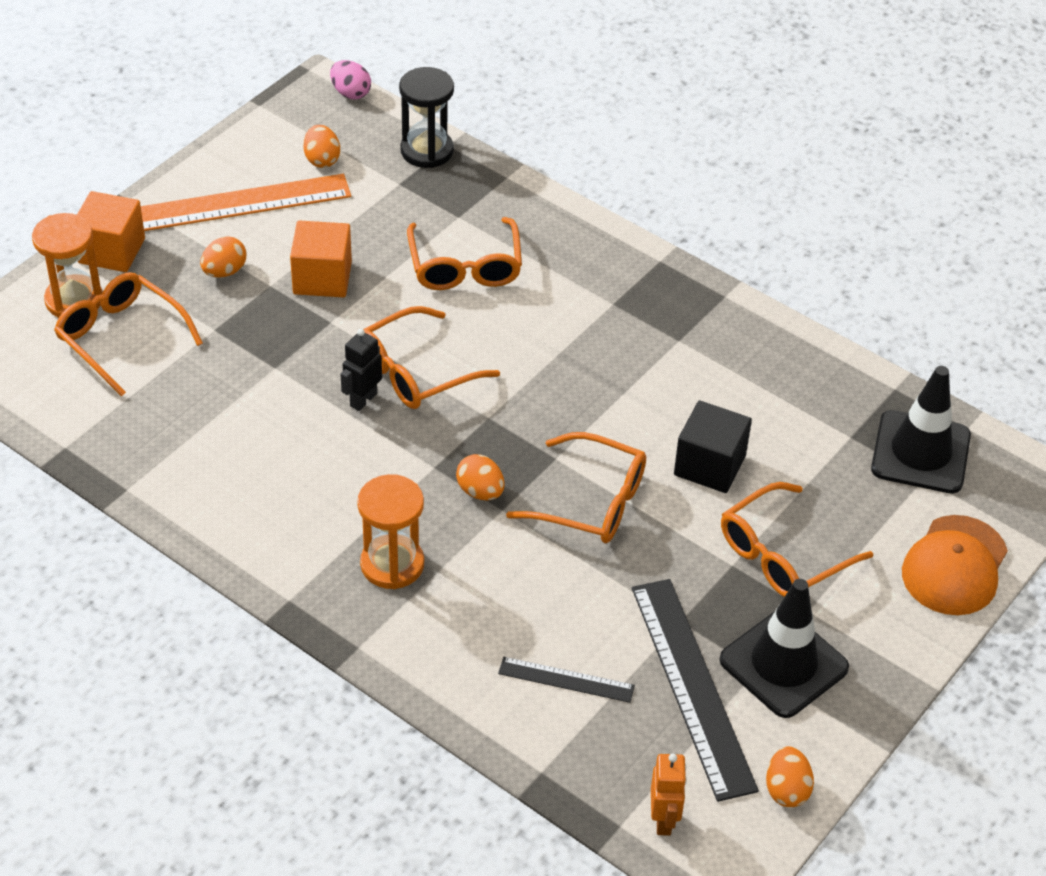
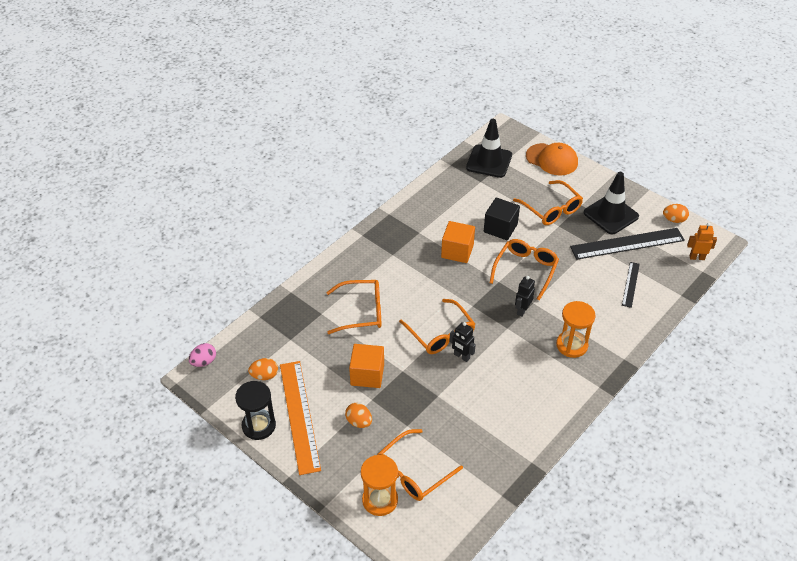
camera: 85 degrees left, 0 degrees up
(111, 251) = (336, 482): orange cube -> orange cube (457, 251)
(427, 151) = (263, 326): black hourglass -> black hourglass (259, 426)
(480, 491) = (522, 310): orange egg -> black robot

